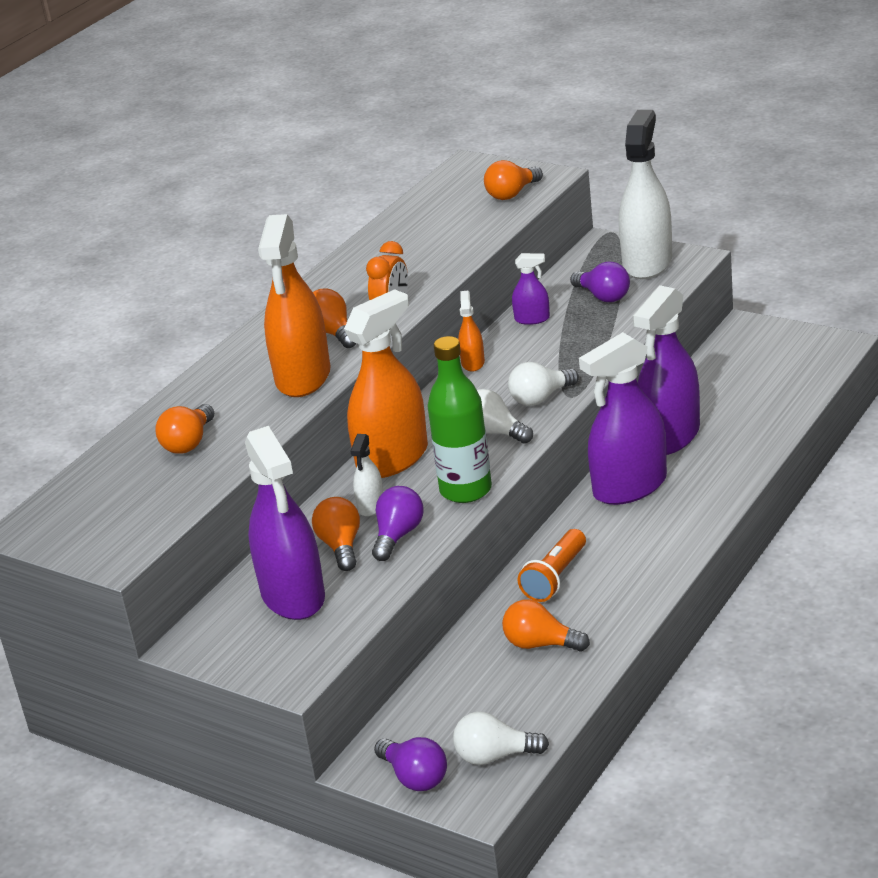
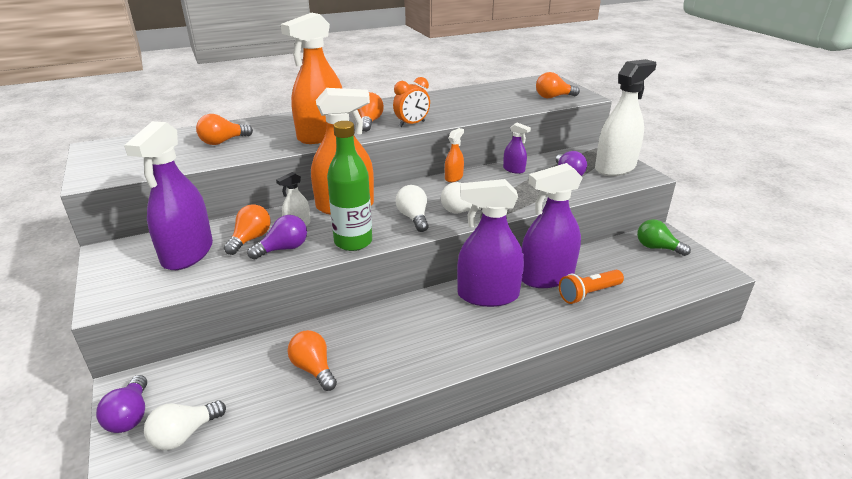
camera: 30 degrees right, 0 degrees up
(495, 756) = (184, 434): white light bulb -> white light bulb turned 75 degrees counterclockwise
(555, 578) = (377, 328): orange flashlight -> orange flashlight (588, 294)
(753, 346) = (657, 248): none -> green light bulb

